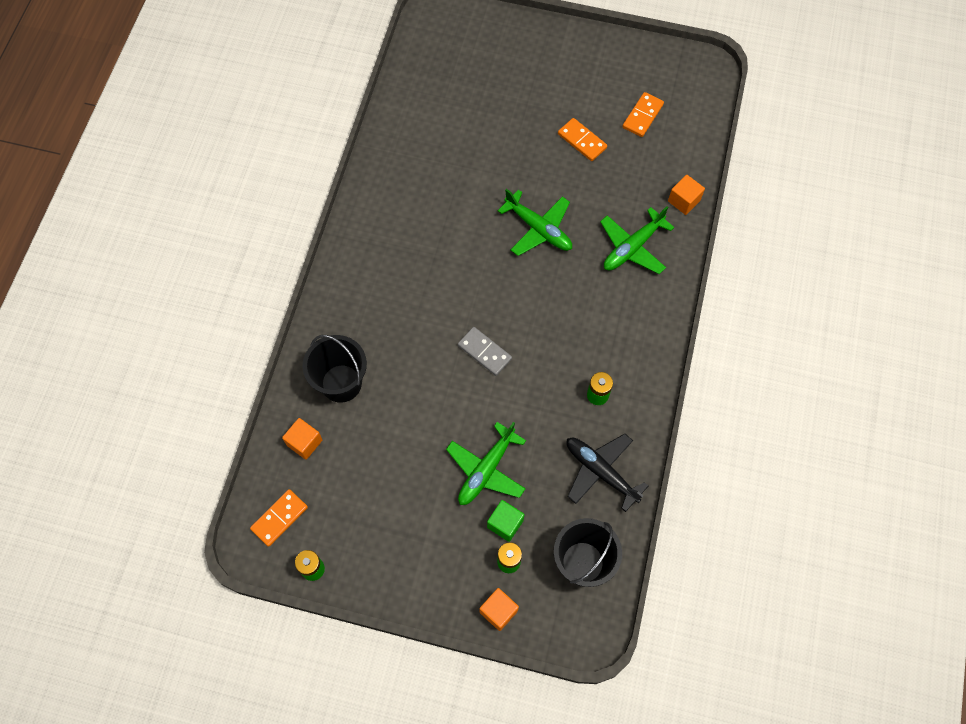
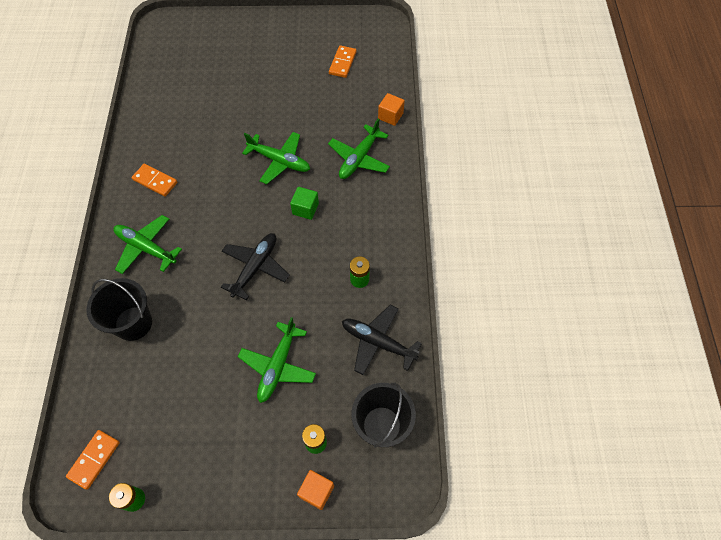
camera: 15 degrees left, 5 degrees down
(304, 442) = (107, 383): orange cube -> none
(368, 299) = (146, 248): none -> green plane
(484, 352) = (255, 267): grey domino -> black plane
(505, 524) = (305, 409): green cube -> green cube (305, 209)
(582, 141) = (299, 90): orange domino -> orange domino (155, 181)

